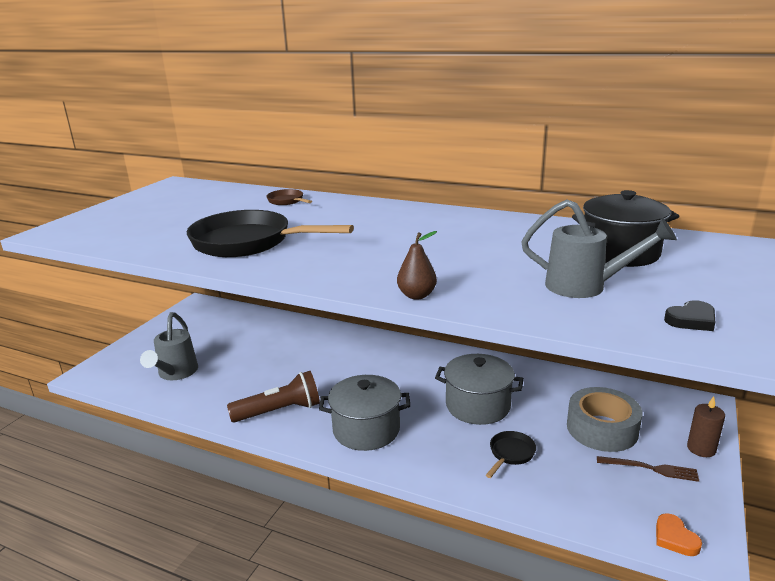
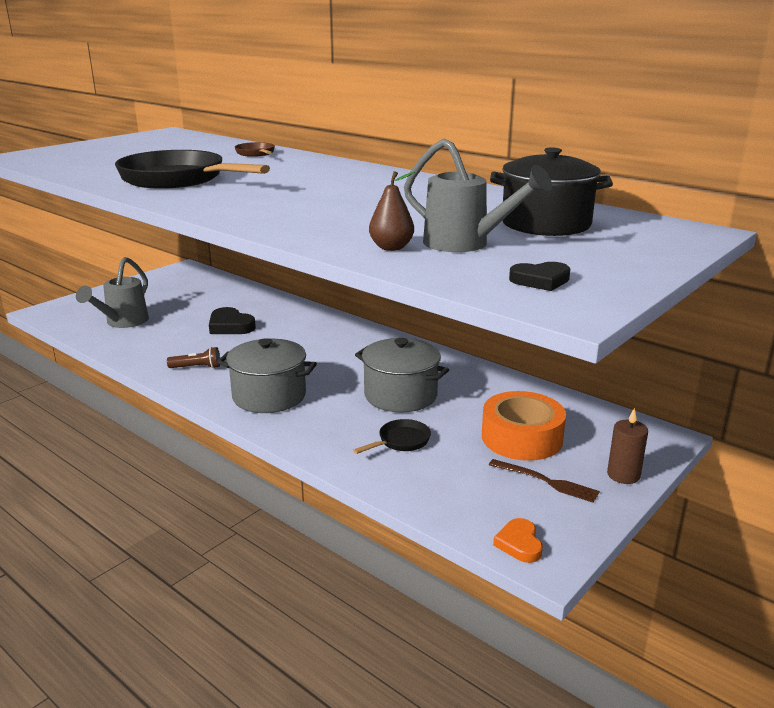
camera: 15 degrees right, 0 degrees up
(279, 411) = (197, 367): brown flashlight -> brown flashlight, size x0.54
(281, 359) = (230, 326): none -> black heart
(417, 295) = (283, 231): brown pear -> brown pear (391, 248)
(602, 429) = (521, 438): grey tape -> orange tape

